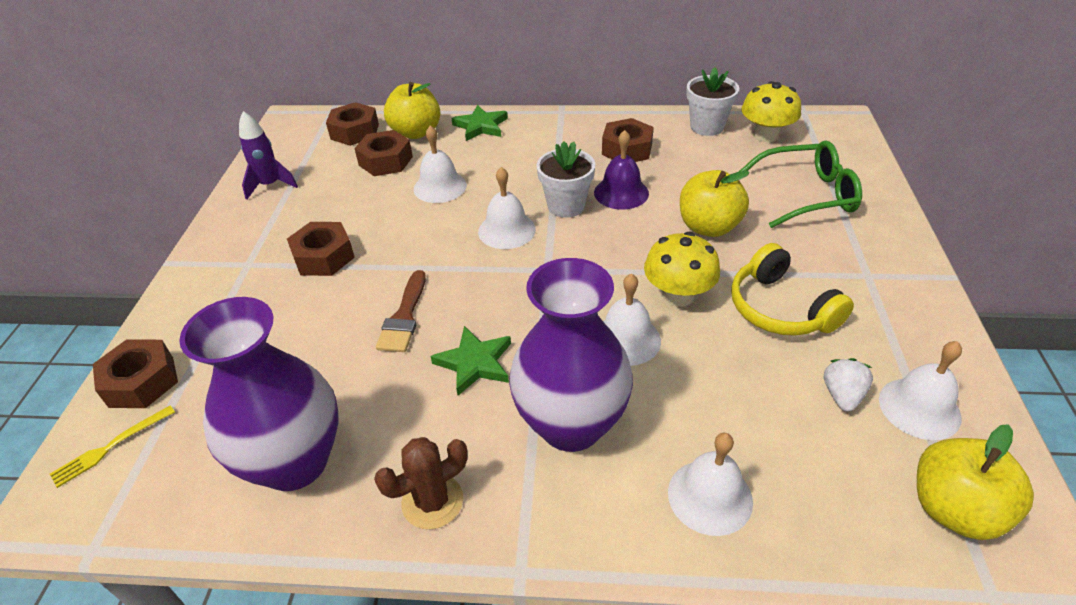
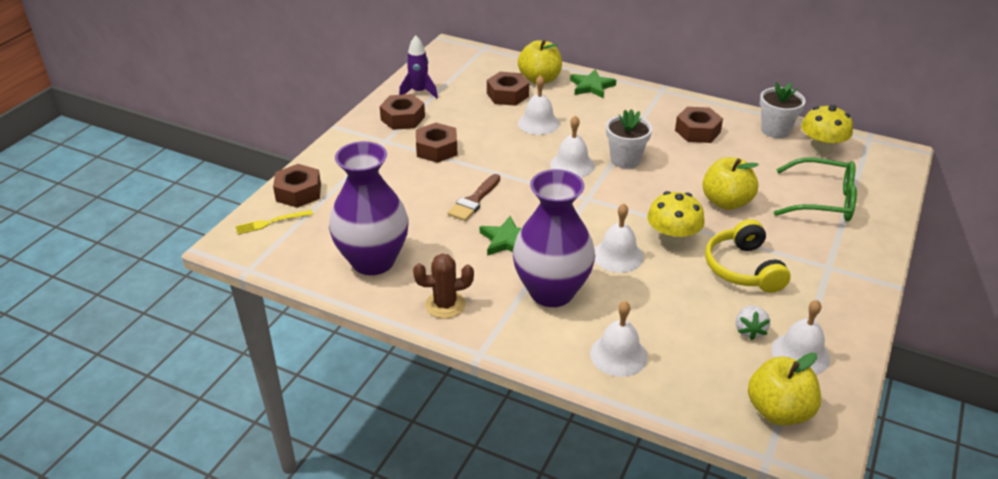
camera: 20 degrees right, 5 degrees down
(354, 132) = (494, 68): brown nut -> brown nut (402, 118)
(621, 192) = (673, 161): purple bell -> none
(842, 395) = (749, 330): white strawberry -> white strawberry turned 150 degrees clockwise

